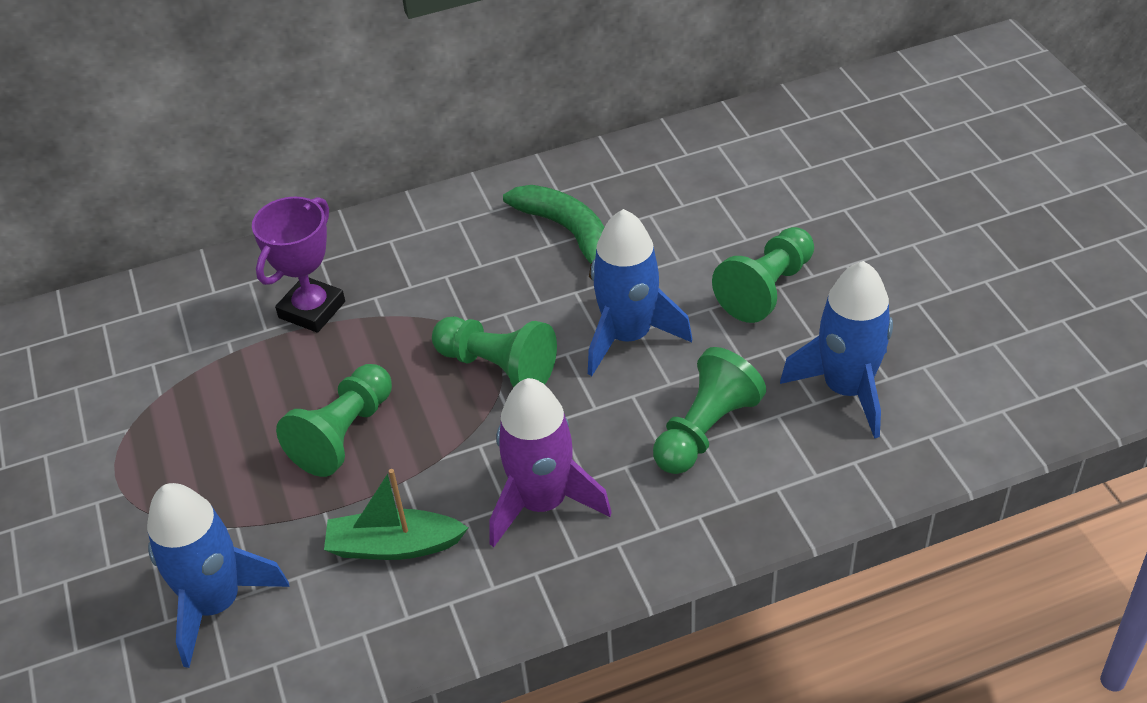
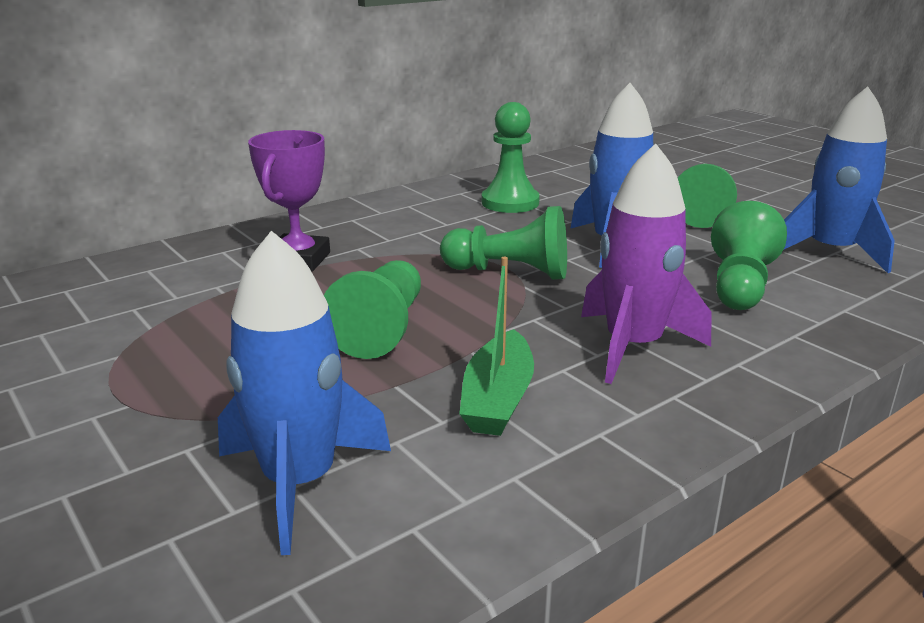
camera: 20 degrees left, 20 degrees down
(394, 546) = (498, 399): green boat -> green boat turned 60 degrees counterclockwise
(567, 232) = (510, 202): green banana -> green pawn

